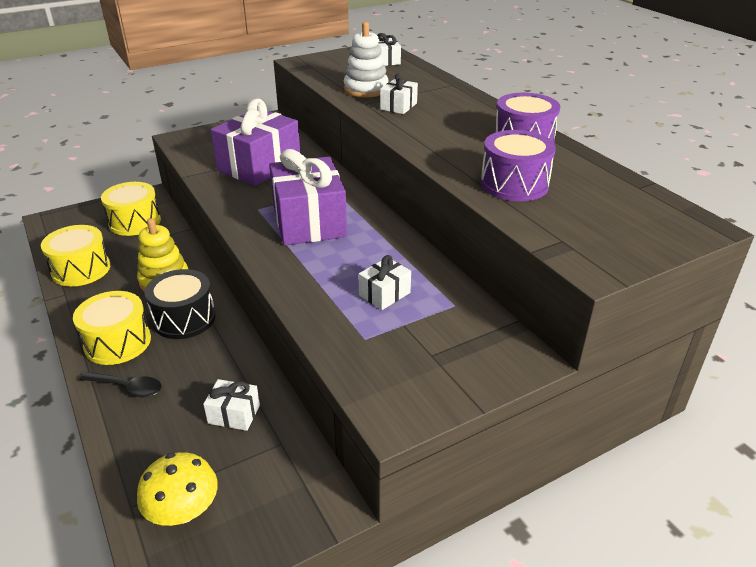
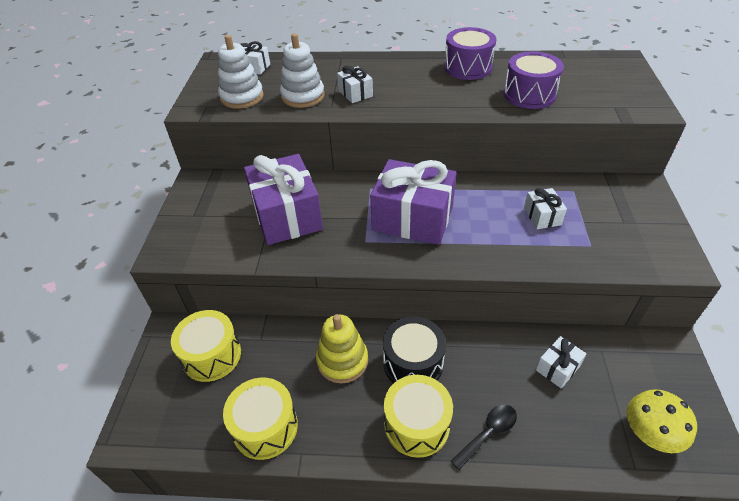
camera: 55 degrees left, 10 degrees up
(336, 71) = (242, 97): none -> white stacking toy

